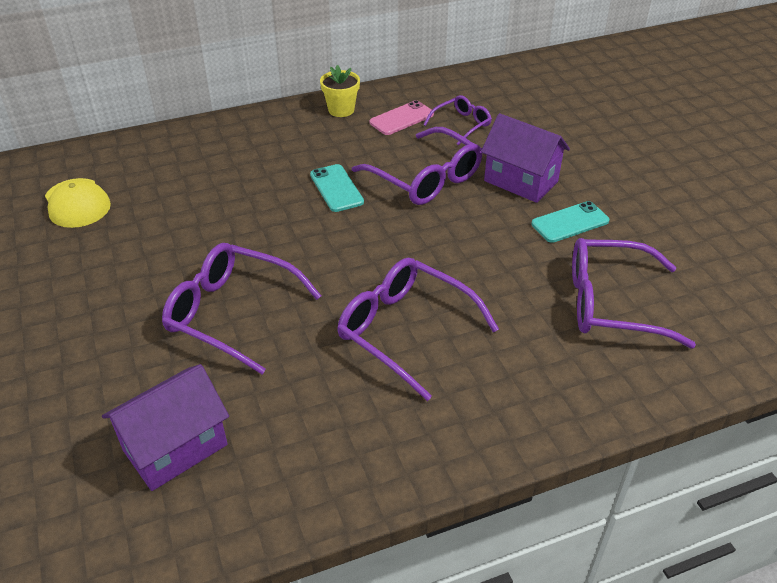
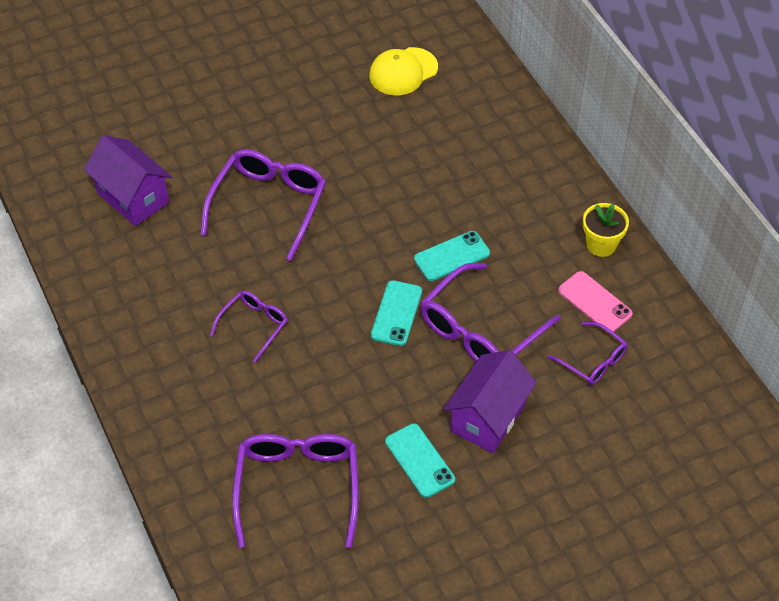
camera: 85 degrees right, 10 degrees up
(400, 226) = (396, 313): none -> turquoise phone
(405, 330) = (254, 325): purple glasses -> purple glasses, size x0.56

